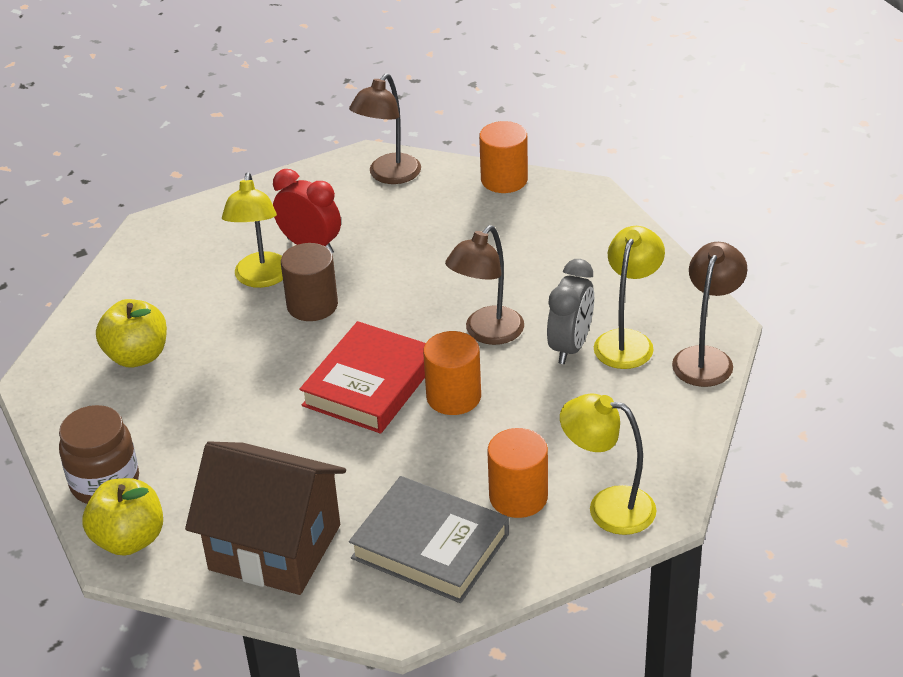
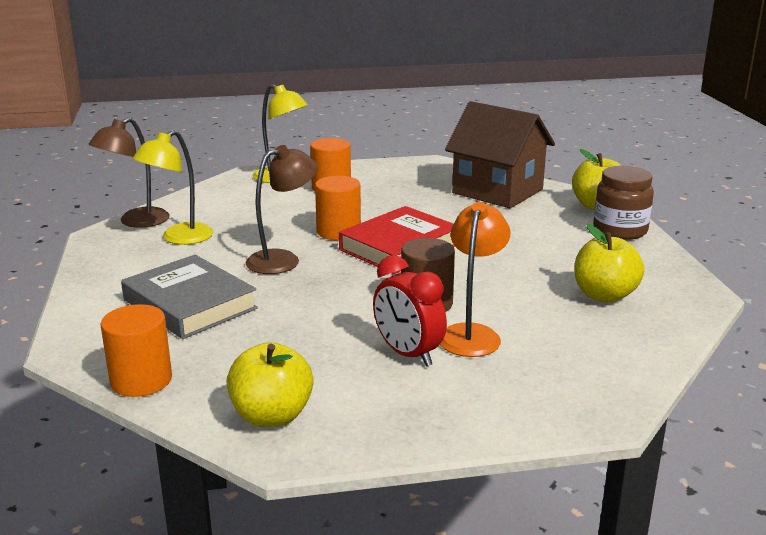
camera: 165 degrees left, 15 degrees down
(261, 278) = (472, 334): yellow lamp -> orange lamp
(389, 176) = (272, 416): brown lamp -> yellow apple
(430, 546) = (399, 180): grey book -> grey book (190, 304)
(570, 346) = (225, 242): grey clock -> none

